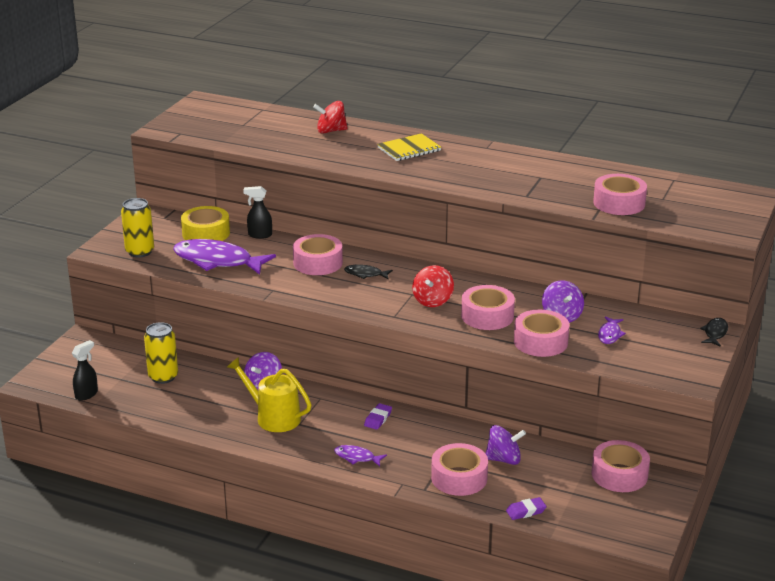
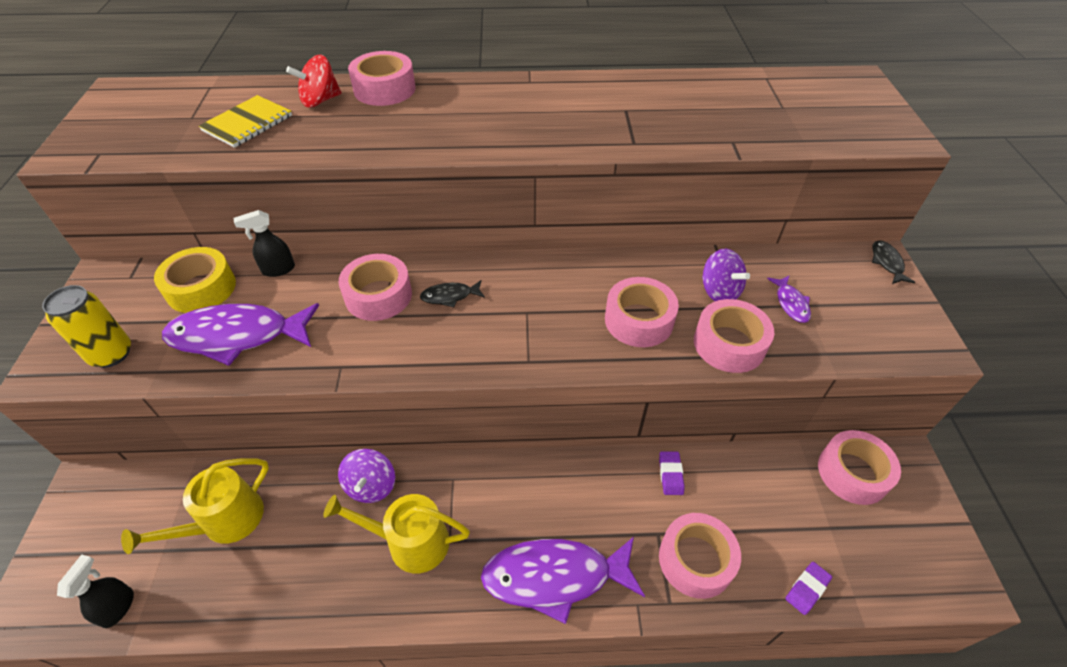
camera: 25 degrees left, 20 degrees up
(163, 377) = (225, 521): yellow can -> yellow watering can
(357, 457) = (555, 576): purple fish -> purple fish, size x2.20
(378, 419) = (541, 489): purple eraser -> purple eraser (670, 474)
(409, 149) = (439, 106): yellow notebook -> yellow notebook (247, 123)
(432, 301) = (558, 316): red spinning top -> none
(504, 459) = (722, 501): purple spinning top -> none
(619, 203) = (745, 126): pink tape -> pink tape (384, 89)

